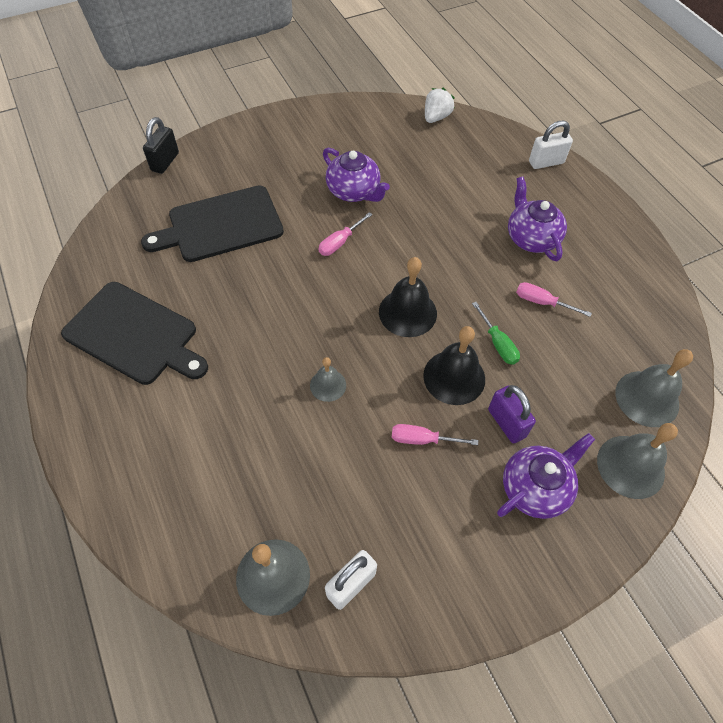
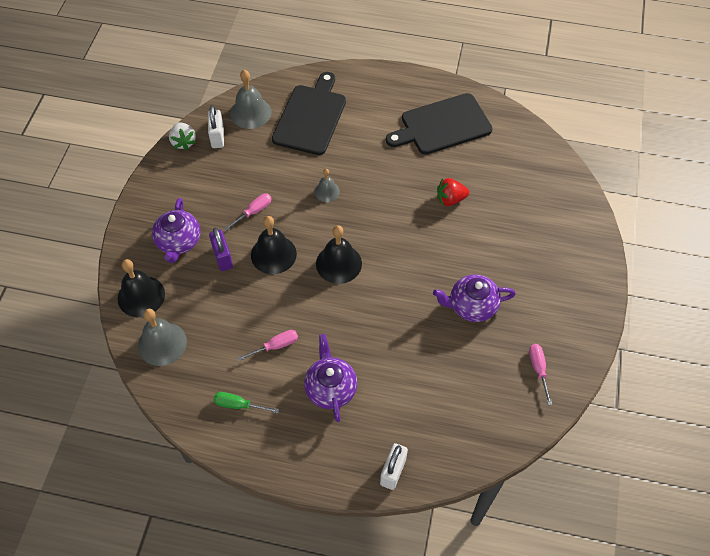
camera: 130 degrees right, 0 degrees up
(165, 162) = (594, 209): black padlock -> none
(220, 225) = (501, 208): black cutting board -> black cutting board (311, 117)
(243, 269) = (450, 199): none -> red strawberry
(339, 243) = (428, 264): pink screwdriver -> pink screwdriver (538, 369)
(436, 117) = (514, 429): white strawberry -> white strawberry (183, 142)
(498, 344) = (271, 294): green screwdriver -> green screwdriver (238, 405)
(506, 423) = (223, 257): purple padlock -> purple padlock turned 60 degrees clockwise
(531, 238) = (330, 388): purple teapot -> purple teapot turned 120 degrees counterclockwise
(630, 466) = (141, 296): grey bell -> black bell

